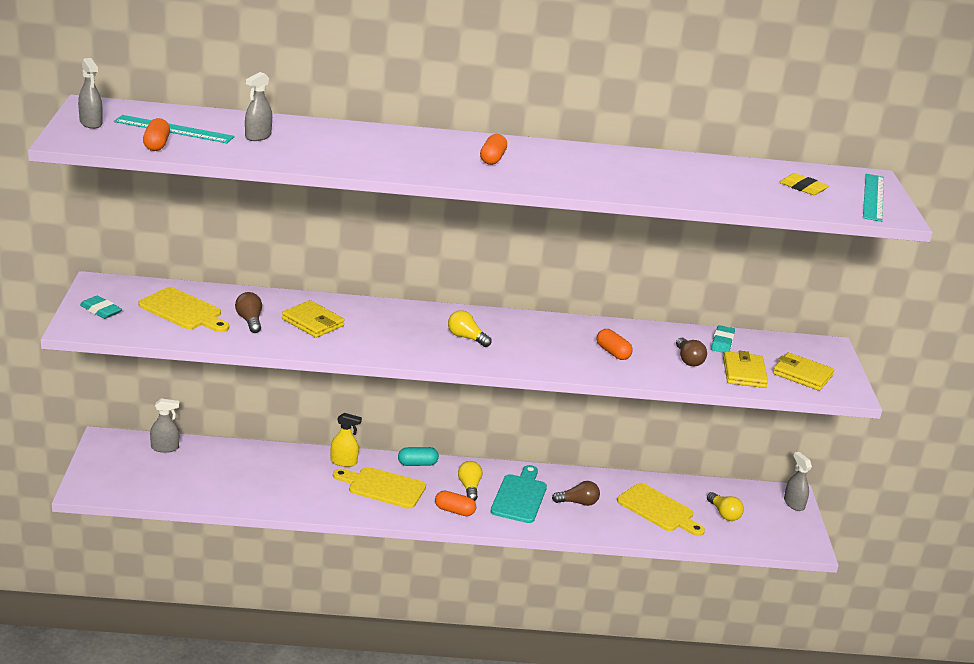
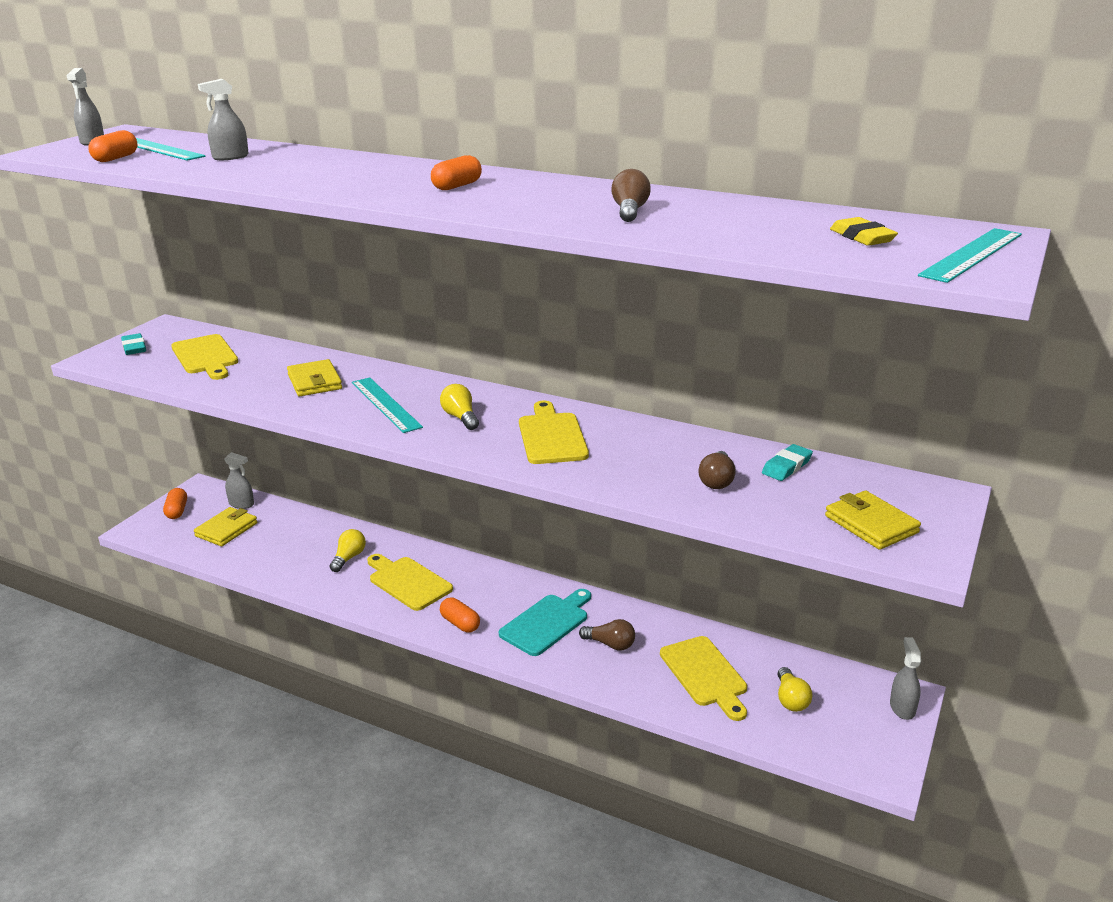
camera: 30 degrees right, 0 degrees up
(250, 321) = (255, 373): brown light bulb -> brown light bulb (629, 211)
(344, 462) = (392, 548): yellow spray bottle -> none
(395, 334) = (385, 404): none -> turquoise ruler
(417, 464) = (465, 564): turquoise capsule -> none
(469, 487) = (499, 601): yellow light bulb -> yellow light bulb (349, 558)
(548, 343) = (552, 436): none -> yellow cutting board
(613, 352) = (622, 458): orange capsule -> orange capsule (177, 511)
(744, 373) = (782, 508): yellow wallet -> yellow wallet (226, 529)

